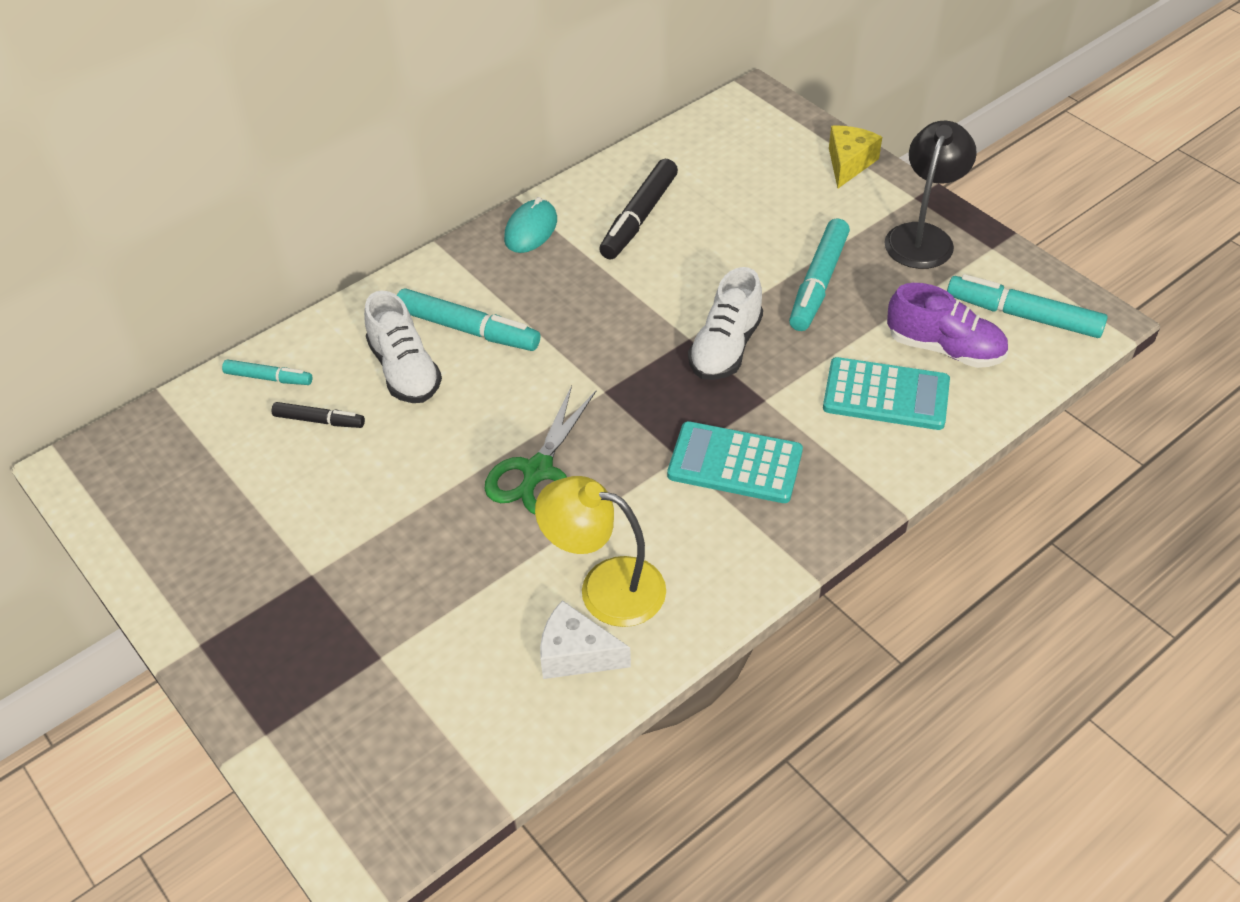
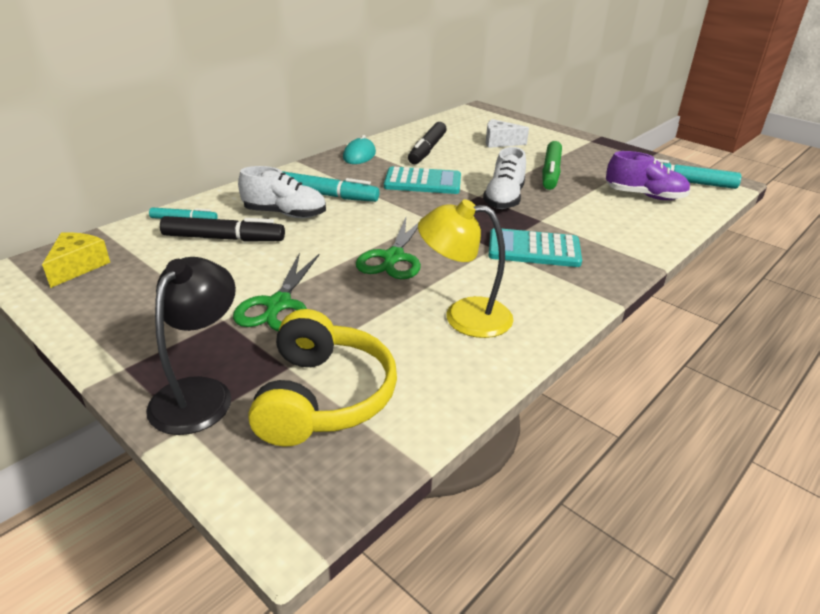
camera: 10 degrees left, 15 degrees down
(319, 420) = (224, 238): black marker -> black marker, size x1.74
(379, 553) = (278, 305): none -> green scissors
(405, 371) = (285, 214): white shoe -> white shoe turned 45 degrees counterclockwise
(415, 705) = (323, 397): none -> yellow headphones
(576, 654) = (454, 356): white cheese -> white cheese (500, 142)
(818, 283) = (550, 172): turquoise marker -> green marker
(849, 163) = (545, 130): yellow cheese -> yellow cheese (78, 267)
(886, 395) = (619, 216): turquoise calculator -> turquoise calculator (422, 182)
(923, 236) = (604, 154): black lamp -> black lamp (200, 393)

